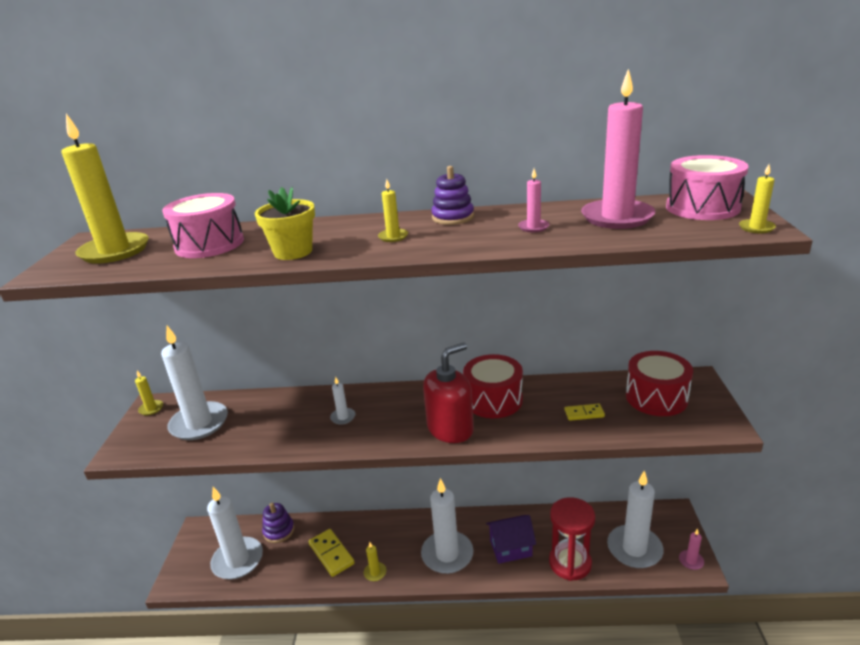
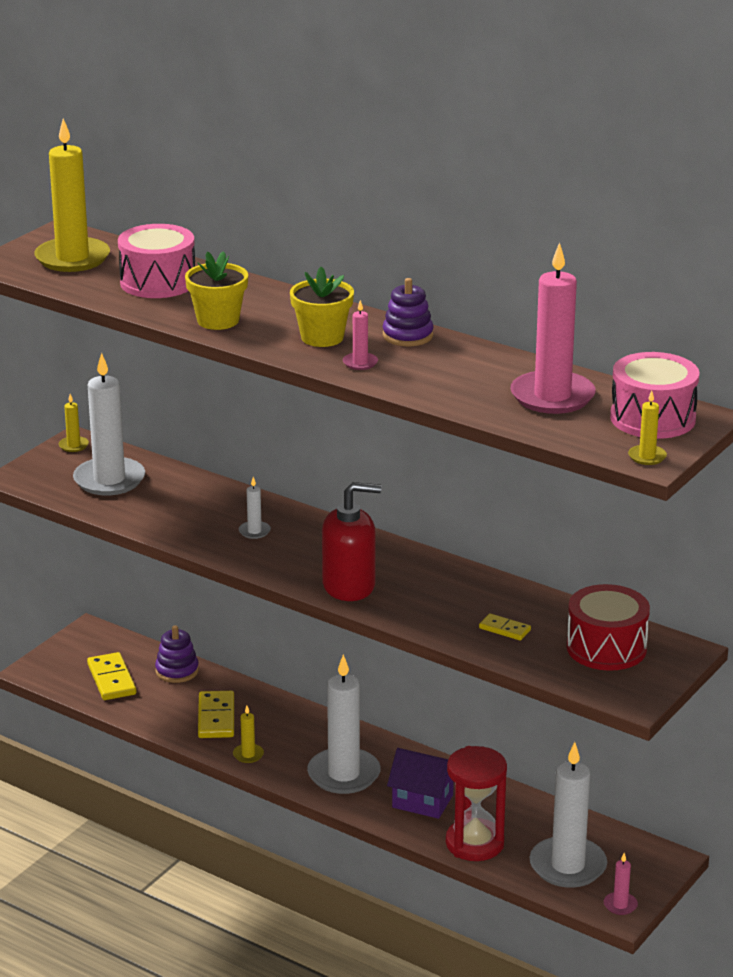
camera: 30 degrees right, 0 degrees up
(238, 560) = (112, 679): white candle -> yellow domino
(393, 237) = (322, 337): yellow candle -> yellow flower pot
(493, 400) = (428, 578): red drum -> none
(533, 227) = (458, 377): pink candle -> pink candle (360, 363)

